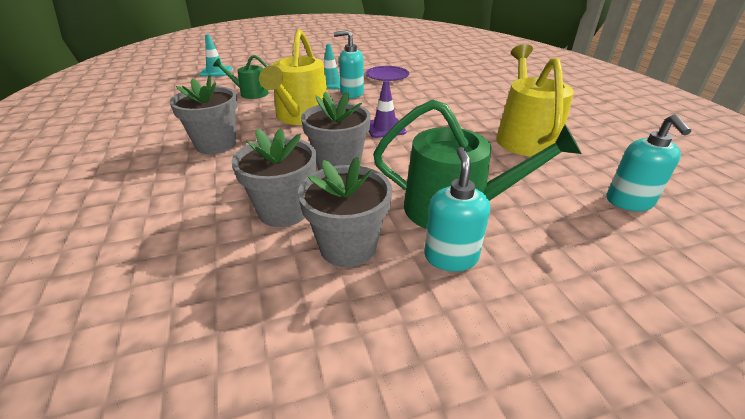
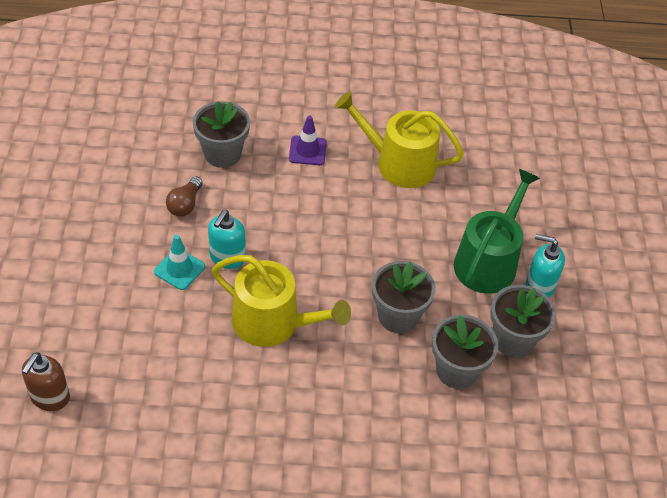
camera: 75 degrees left, 15 degrees up
(216, 71) = (50, 397): turquoise traffic cone -> brown soap dispenser
(216, 144) = (313, 411): grey flower pot -> grey flower pot (222, 154)
(250, 93) = (171, 363): green watering can -> none
(385, 128) = (336, 257): purple traffic cone -> purple traffic cone (307, 151)
(387, 76) = (185, 204): purple plate -> brown light bulb
(629, 202) = (512, 161): turquoise soap dispenser -> none

